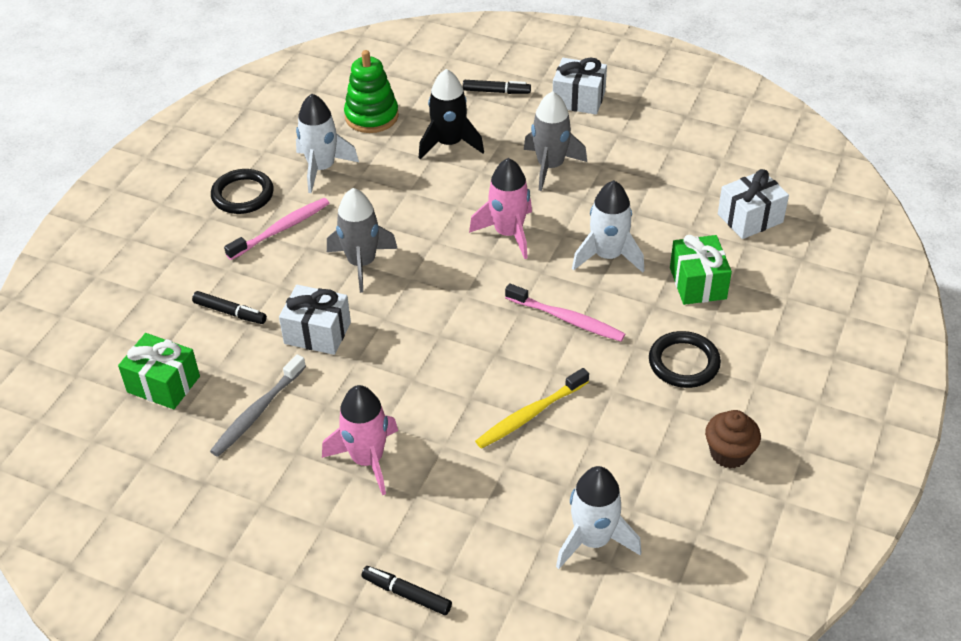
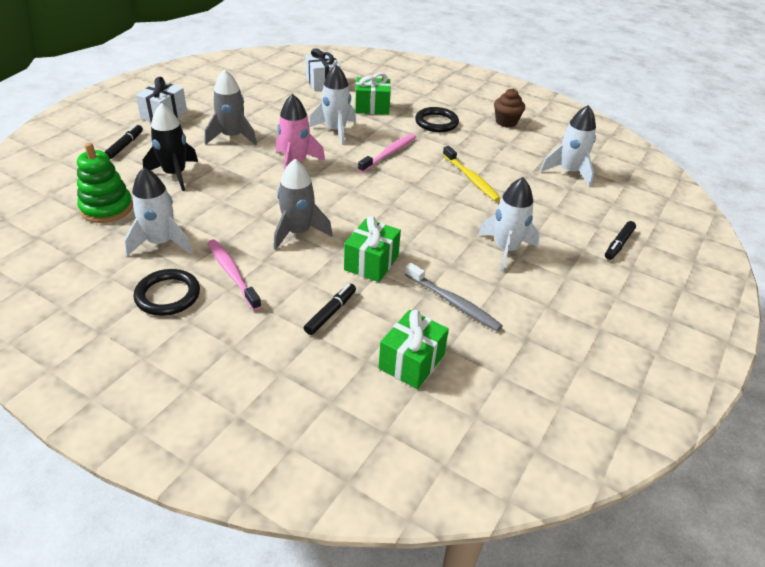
camera: 85 degrees left, 5 degrees down
(317, 333) = (371, 263): white gift -> green gift
(367, 460) = (506, 249): pink rocket -> white rocket

